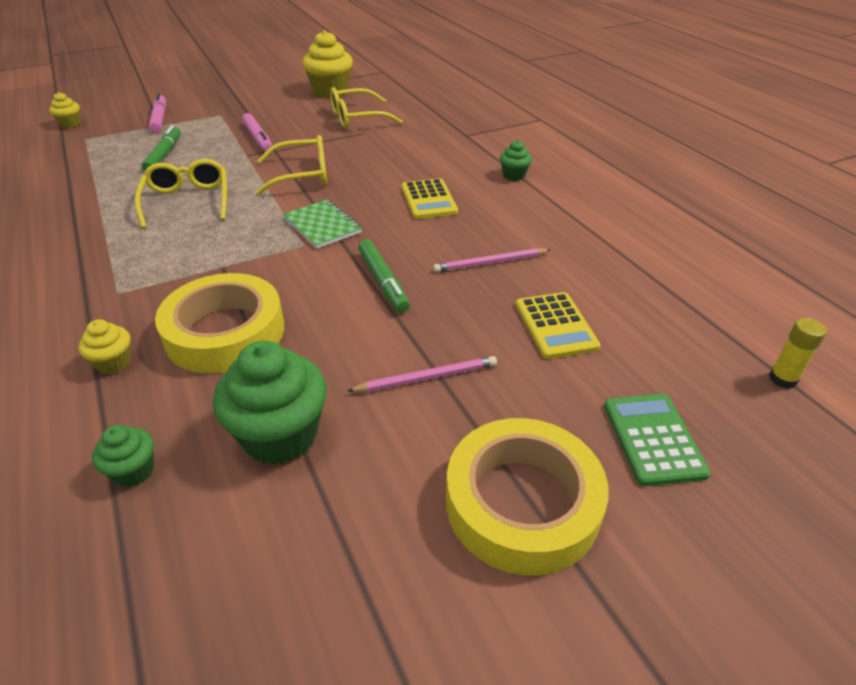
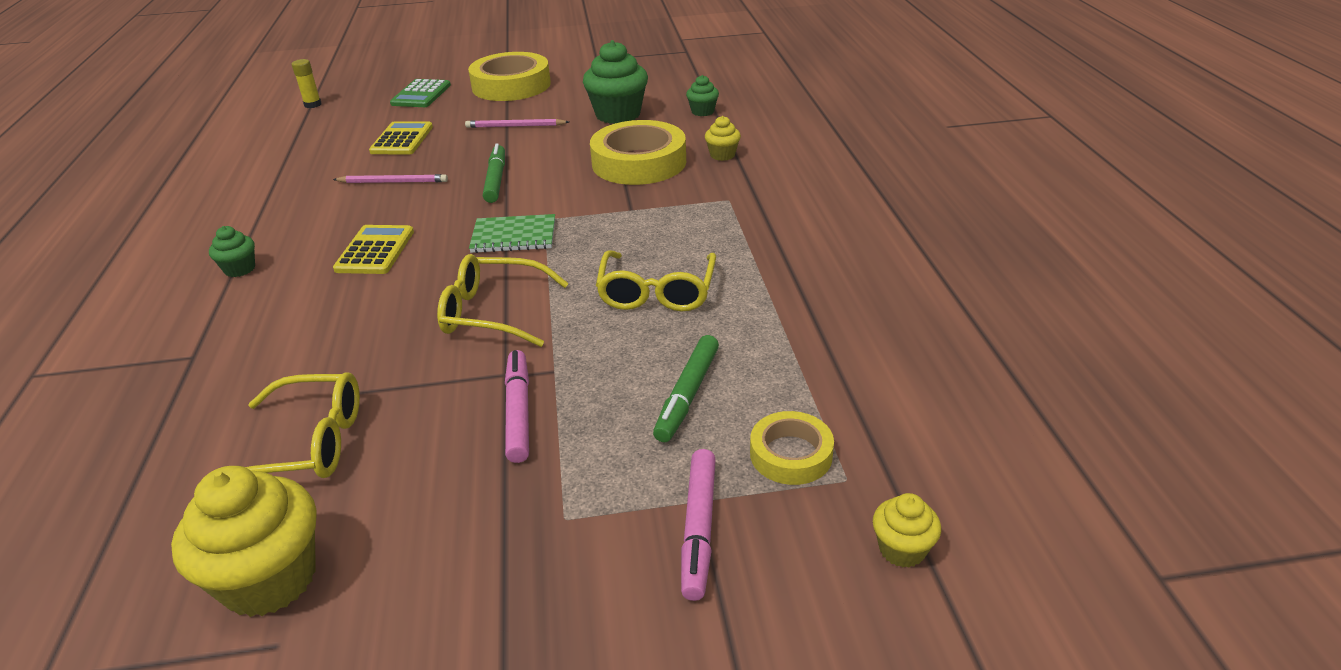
camera: 160 degrees left, 5 degrees down
(110, 142) = (791, 454): none -> yellow tape
(322, 226) = (514, 236): green notebook -> green notebook turned 75 degrees counterclockwise

